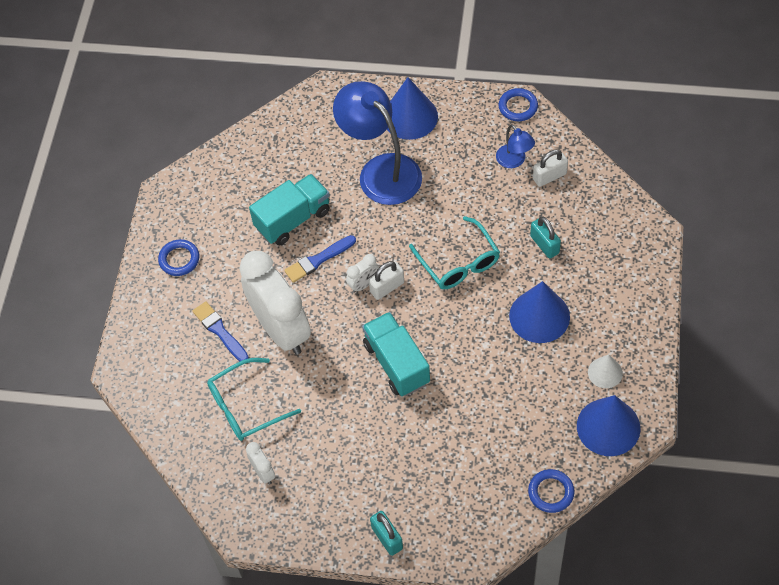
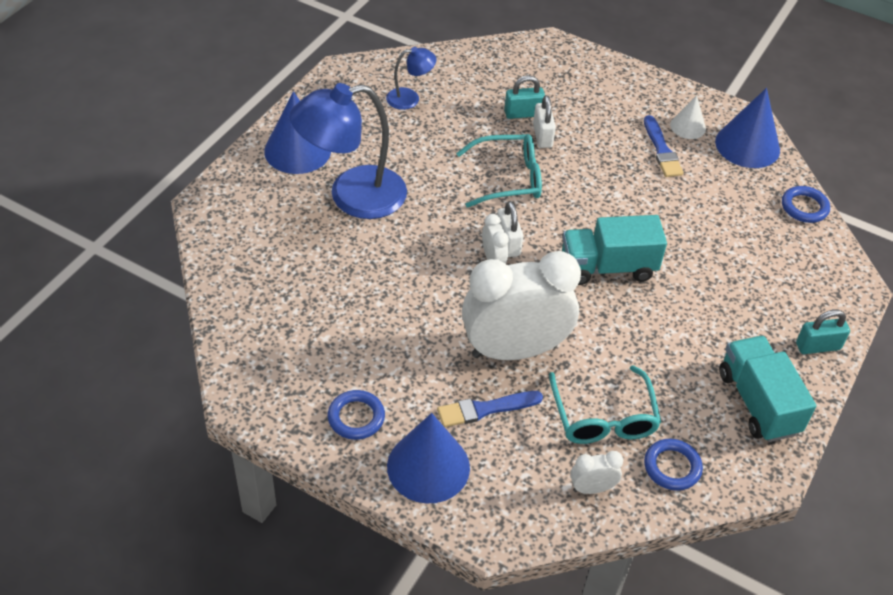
camera: 75 degrees left, 10 degrees down
(263, 472) = (699, 429): white clock -> white clock (592, 488)
(293, 219) = (367, 290): turquoise truck -> turquoise truck (757, 402)
(318, 260) = (438, 287): blue brush -> blue brush (662, 150)
(518, 107) = (345, 73): blue ring -> blue ring (672, 467)
(539, 316) = (604, 146): blue cone -> blue cone (428, 466)
(549, 176) = (445, 82): white padlock -> white padlock (542, 136)

